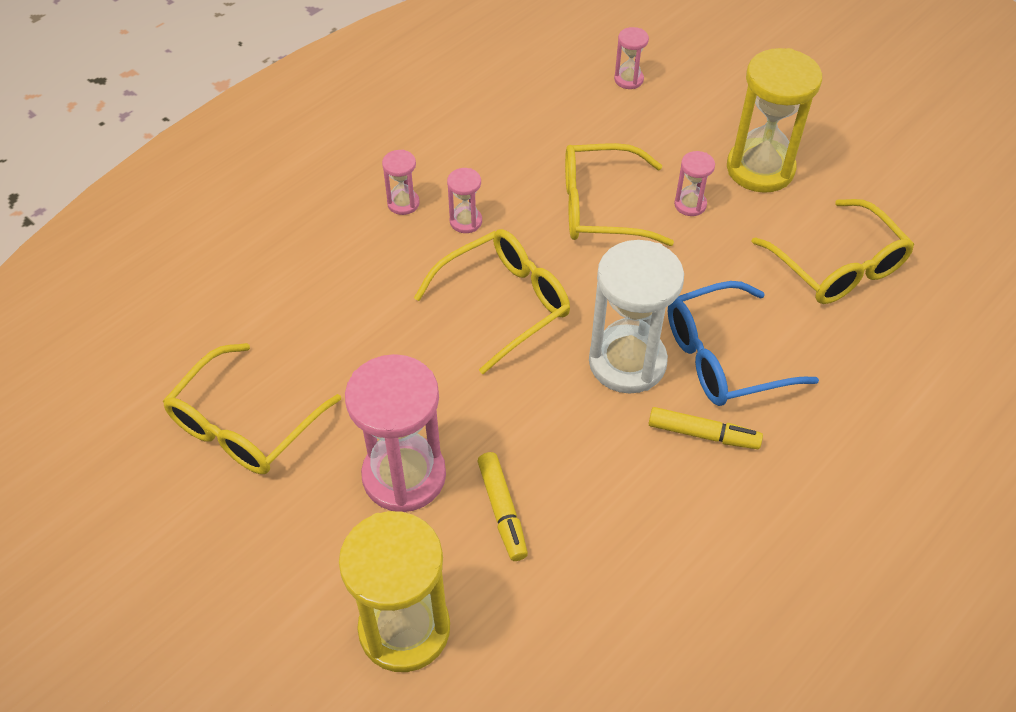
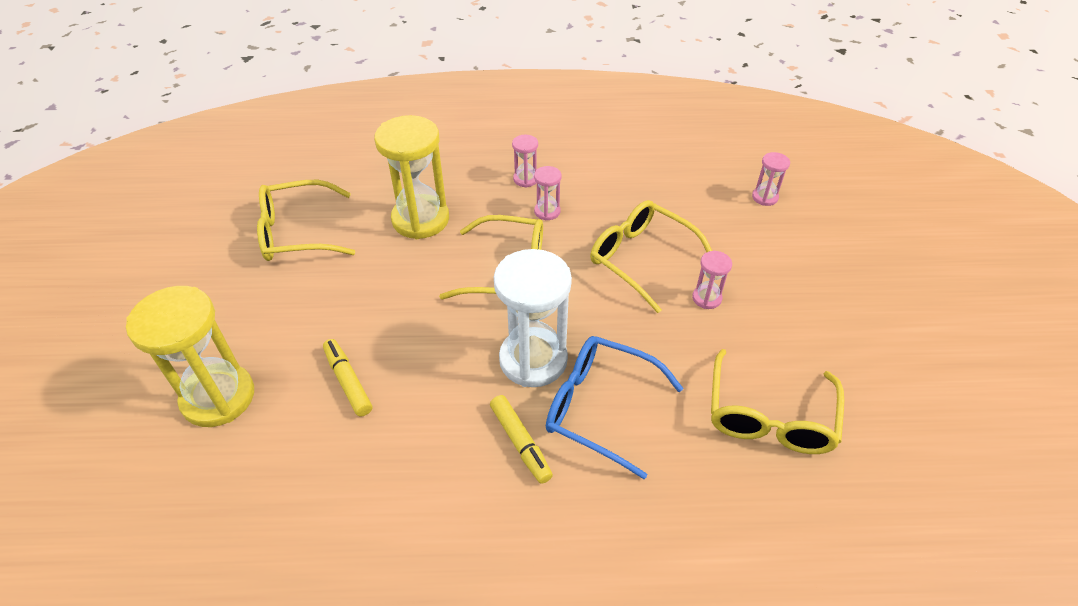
camera: 45 degrees right, 5 degrees down
(404, 476) = (329, 319): pink hourglass -> none
(502, 511) = (348, 381): yellow marker -> yellow marker turned 120 degrees clockwise
(760, 169) = (792, 311): yellow hourglass -> yellow hourglass (420, 219)

